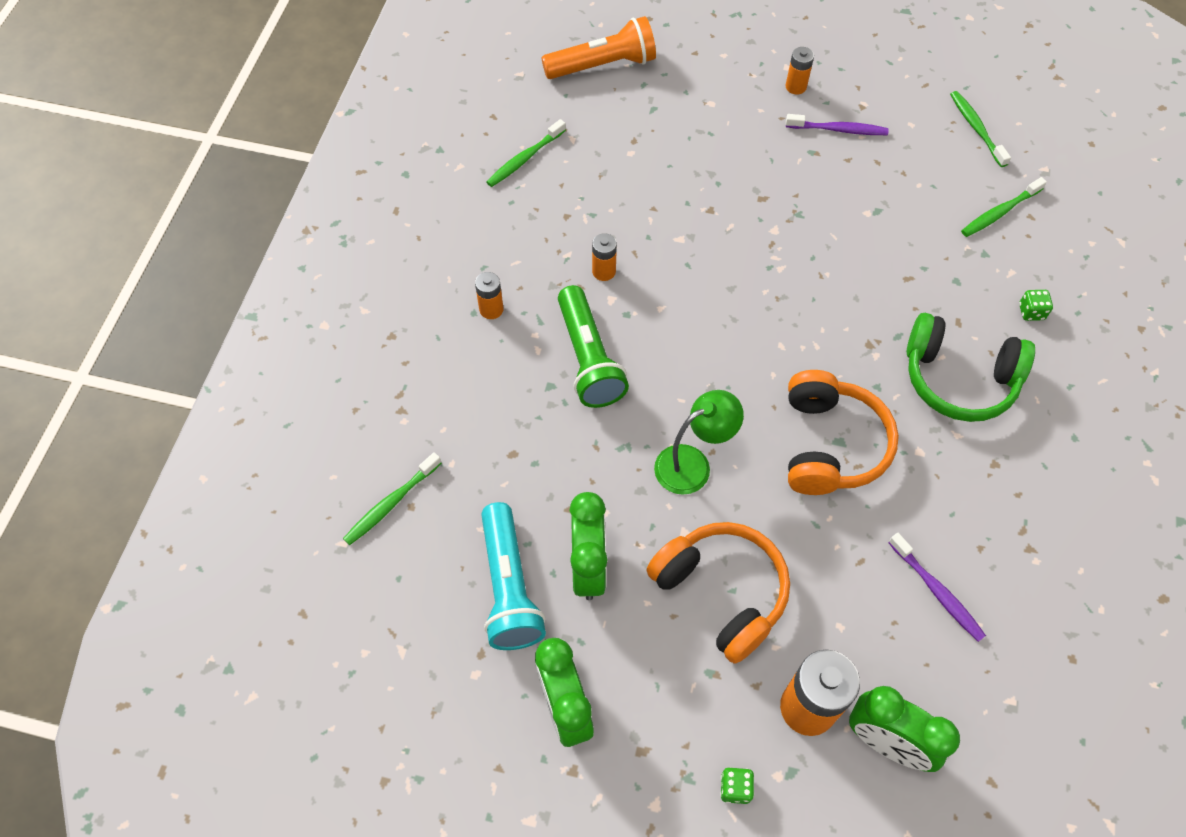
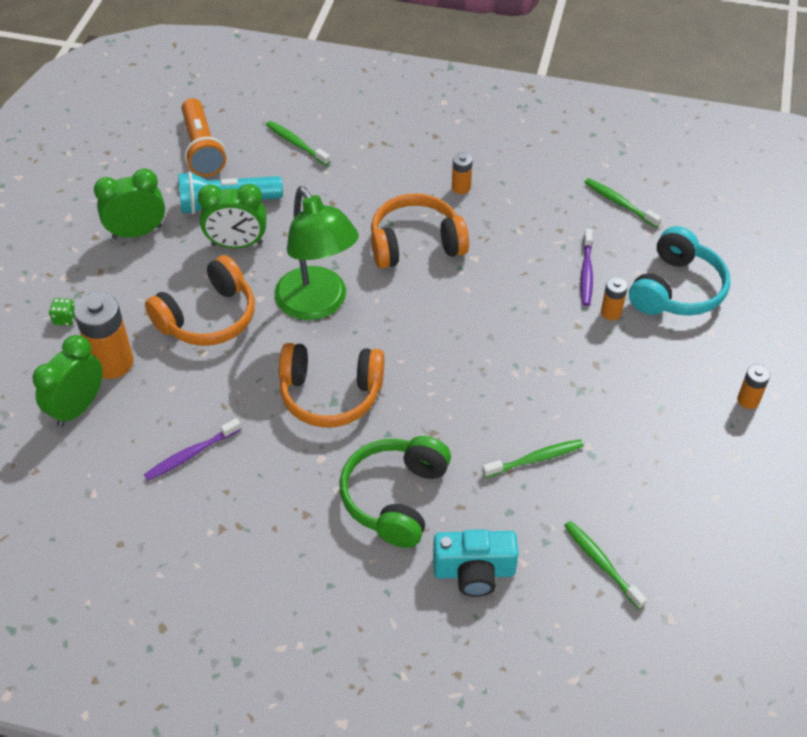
camera: 90 degrees right, 10 degrees down
(588, 358) = (416, 244): green flashlight -> orange headphones
(603, 65) = (743, 253): orange flashlight -> orange flashlight (202, 148)
(604, 271) = (502, 253): orange battery -> orange battery (611, 312)
(655, 123) = (676, 289): none -> turquoise headphones
(693, 464) = (317, 304): green lamp -> green lamp, size x1.63
(838, 130) = (694, 432): purple toothbrush -> purple toothbrush (586, 272)
(976, 128) = (720, 558): green toothbrush -> green toothbrush (535, 459)
(1031, 312) = (474, 572): green dice -> turquoise camera

